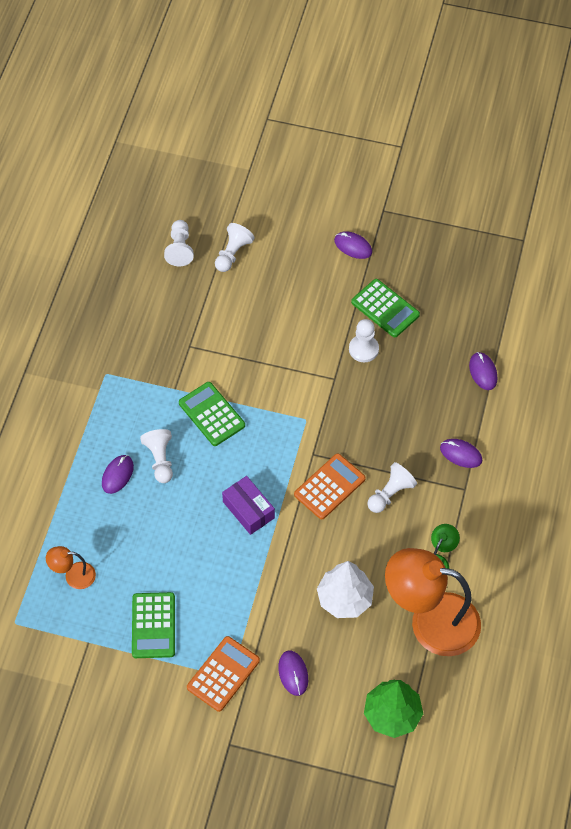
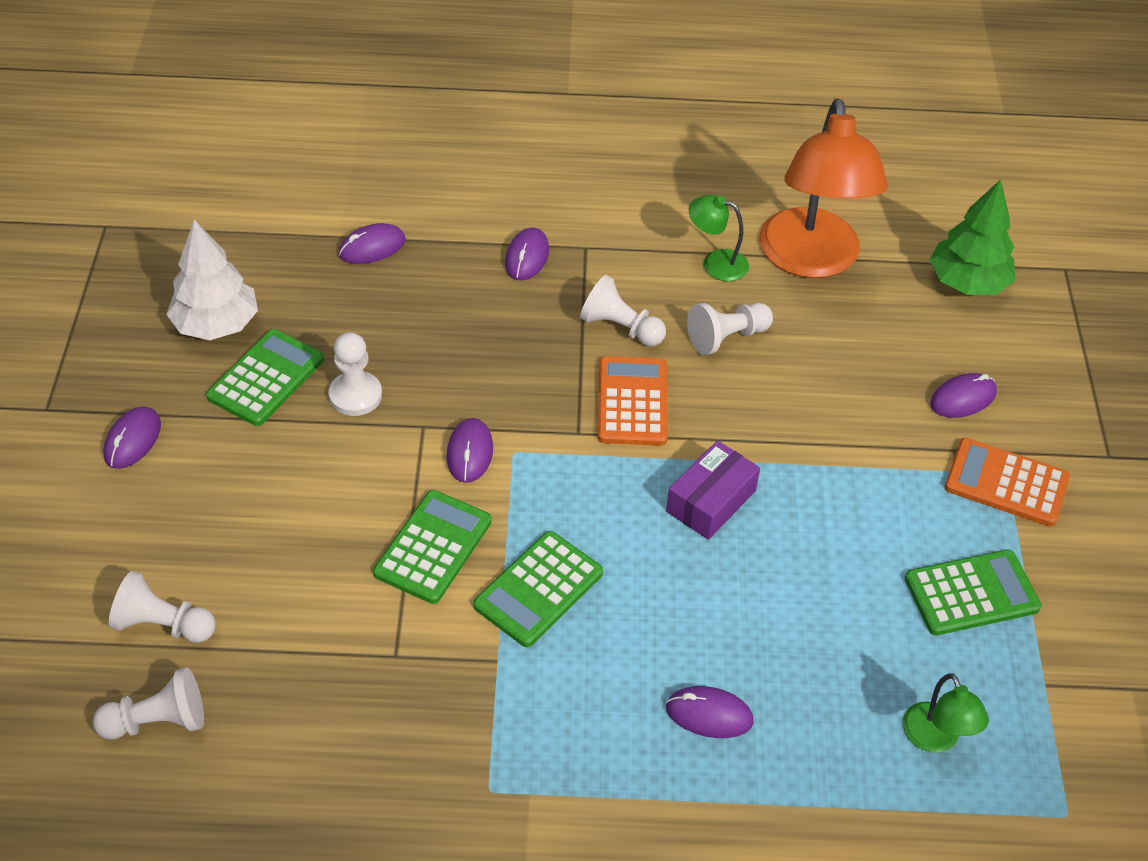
camera: 105 degrees left, 10 degrees down
(73, 575) = (935, 739): orange lamp -> green lamp
(160, 460) = (656, 651): white pawn -> white pawn (727, 337)
(250, 371) = (433, 547): none -> green calculator
(310, 398) = (470, 453): none -> purple mouse
(329, 487) = (632, 402): orange calculator -> orange calculator turned 60 degrees clockwise
(344, 598) = (817, 357): white tree -> white tree (216, 325)

